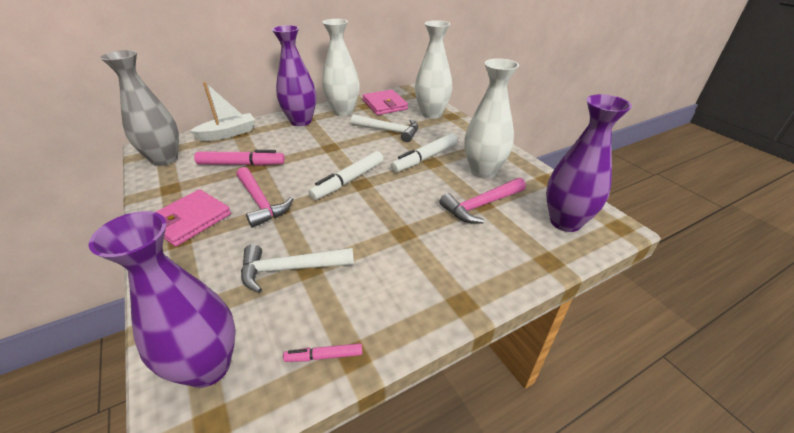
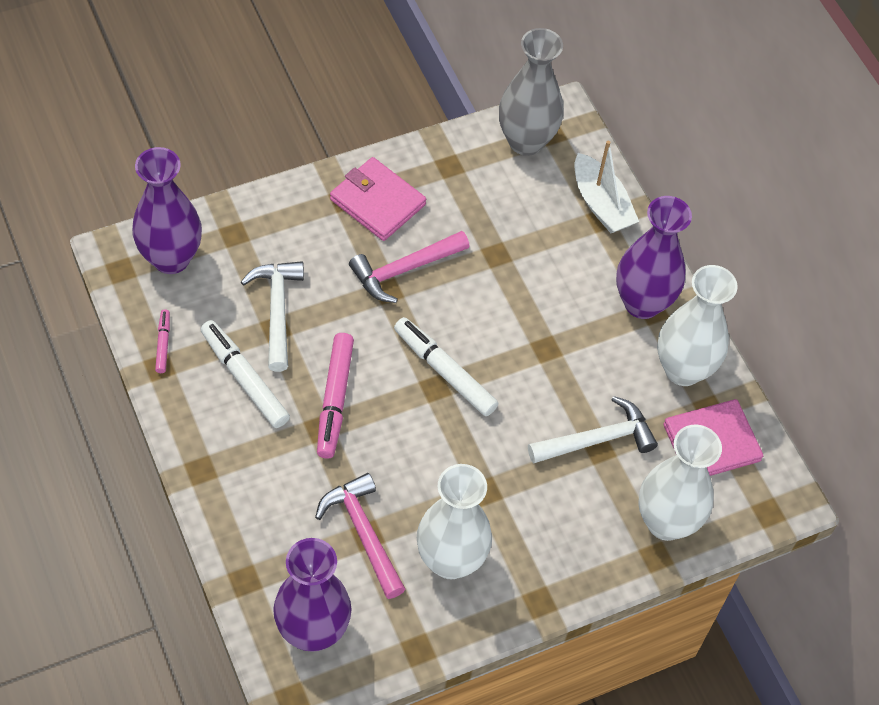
camera: 90 degrees right, 20 degrees up
(241, 164) = (502, 236): pink marker -> pink marker (334, 400)
(389, 131) = (597, 439): white hammer -> white hammer turned 135 degrees counterclockwise
(425, 158) = (499, 482): white marker -> white marker (244, 378)

